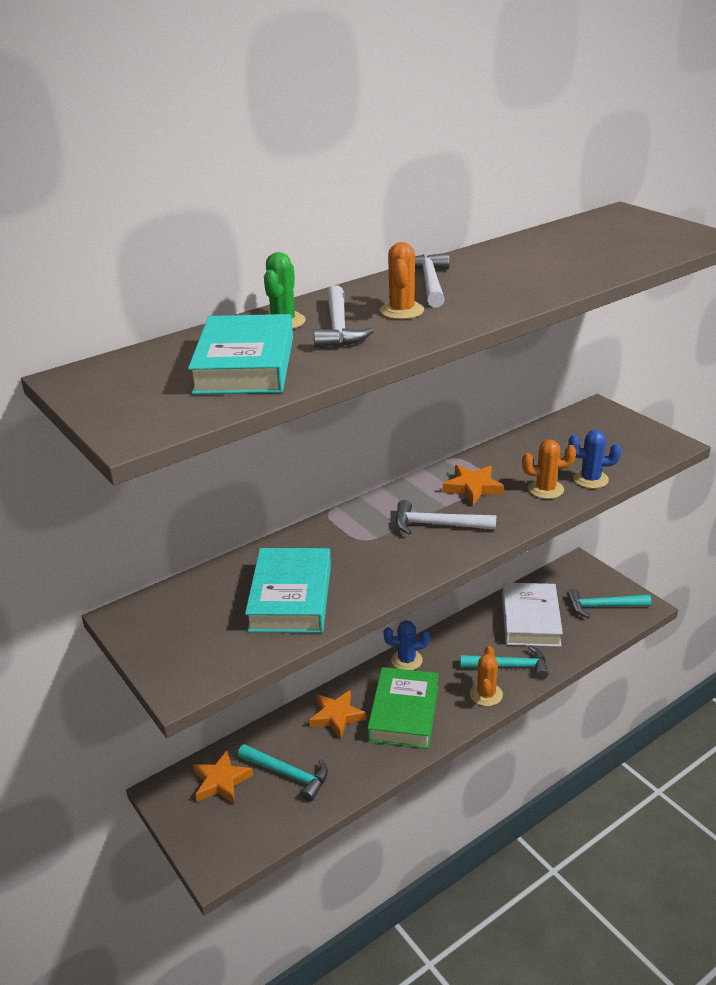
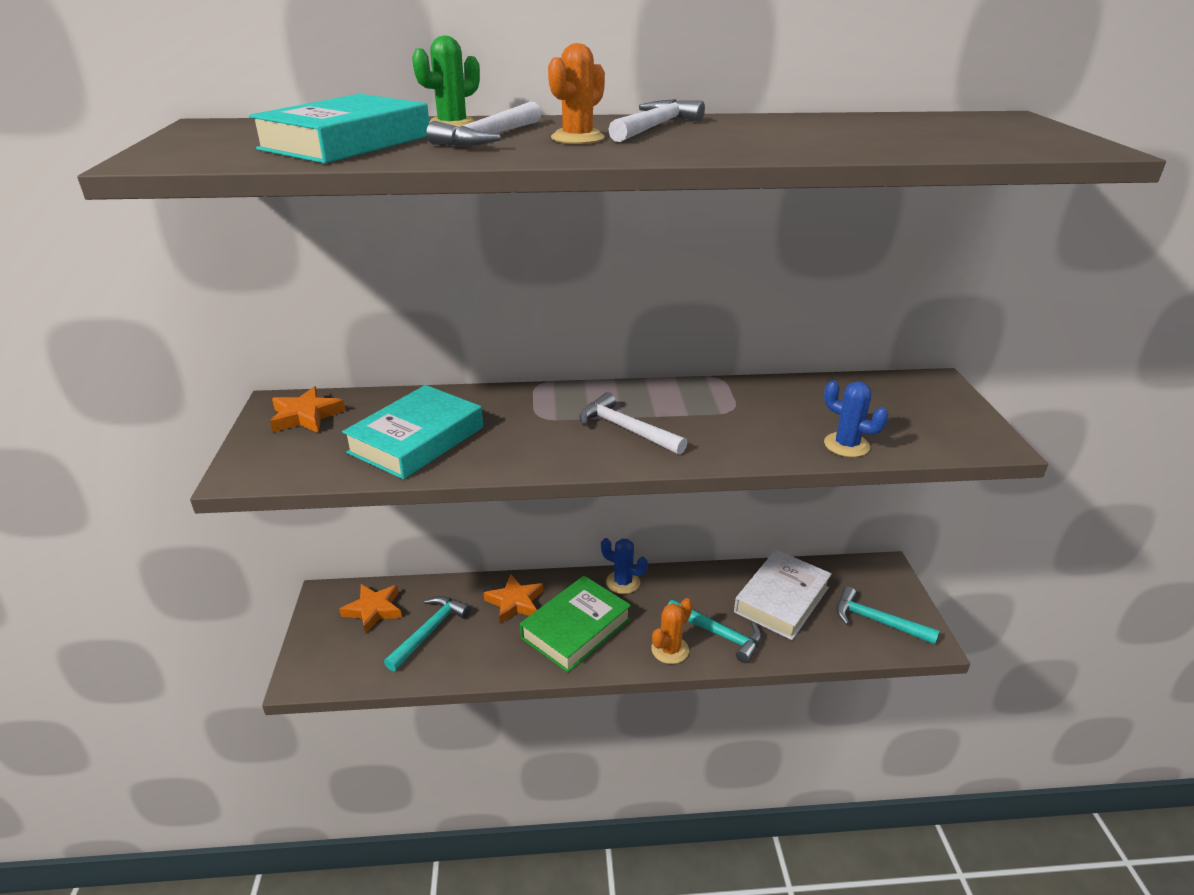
camera: 30 degrees right, 0 degrees up
(288, 774) = (429, 631): turquoise hammer -> turquoise hammer turned 120 degrees counterclockwise
(473, 488) = (703, 409): orange star -> orange star (306, 416)
(546, 489) = (781, 437): orange cactus -> none

